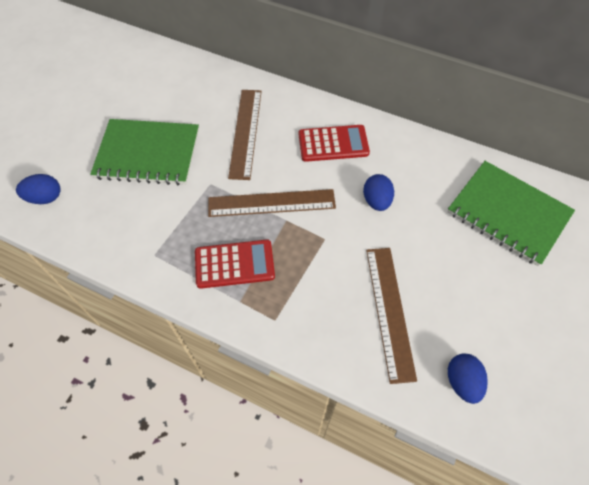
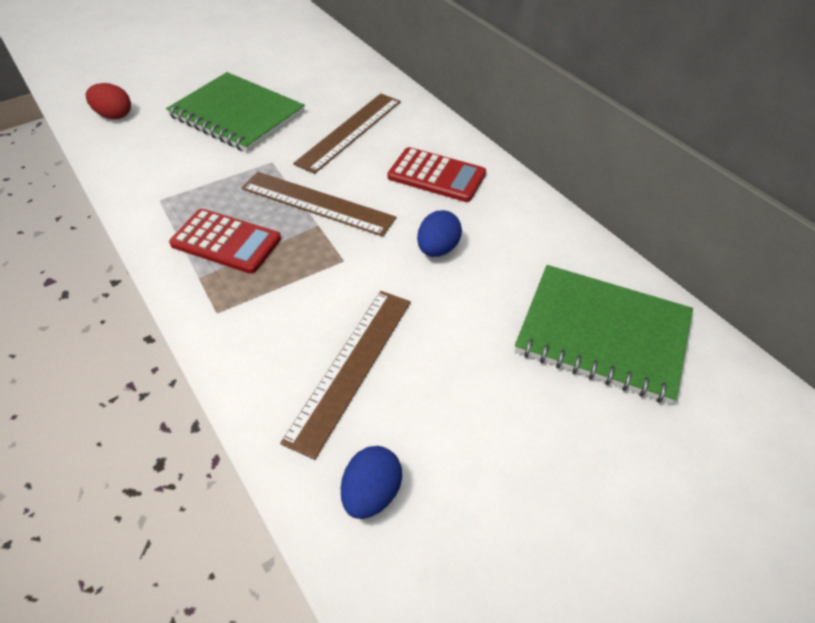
camera: 30 degrees right, 10 degrees down
(45, 198) = (114, 115): blue egg -> red egg
(508, 213) = (602, 334): green notebook -> green notebook turned 45 degrees counterclockwise

